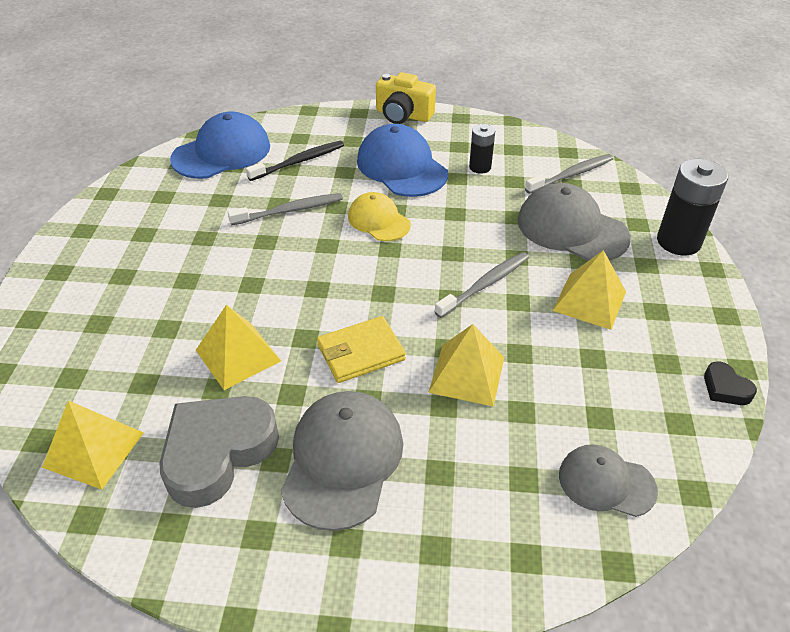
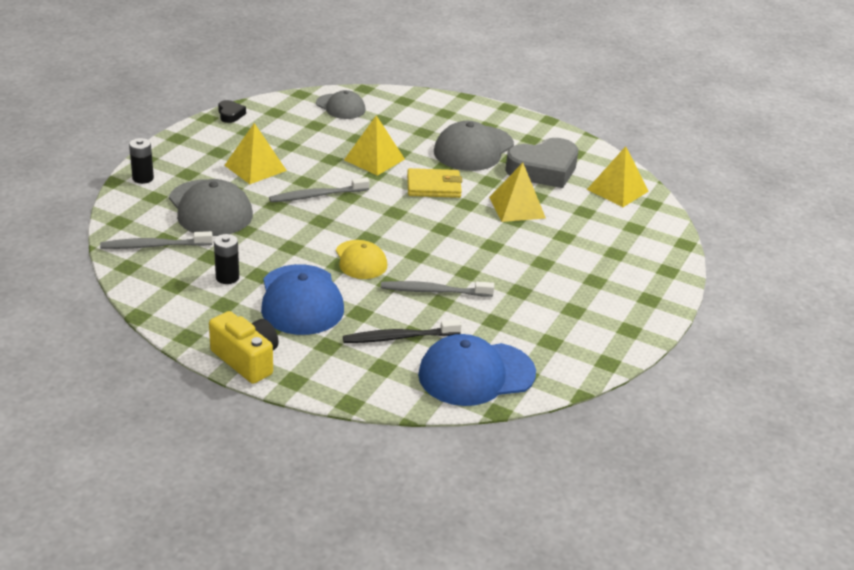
camera: 160 degrees left, 10 degrees down
(678, 241) = (143, 178): black battery -> black battery, size x0.57

